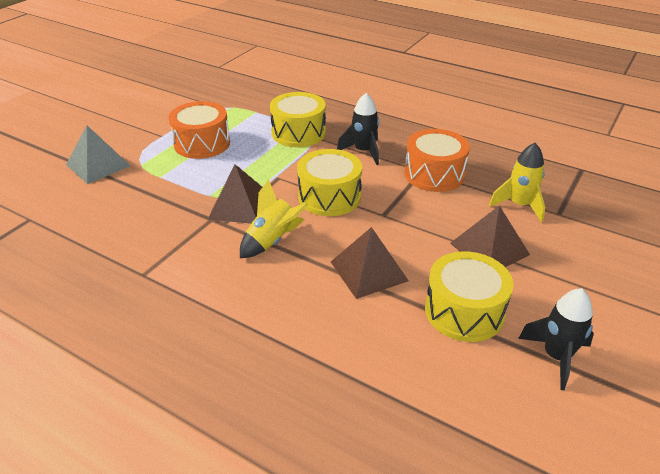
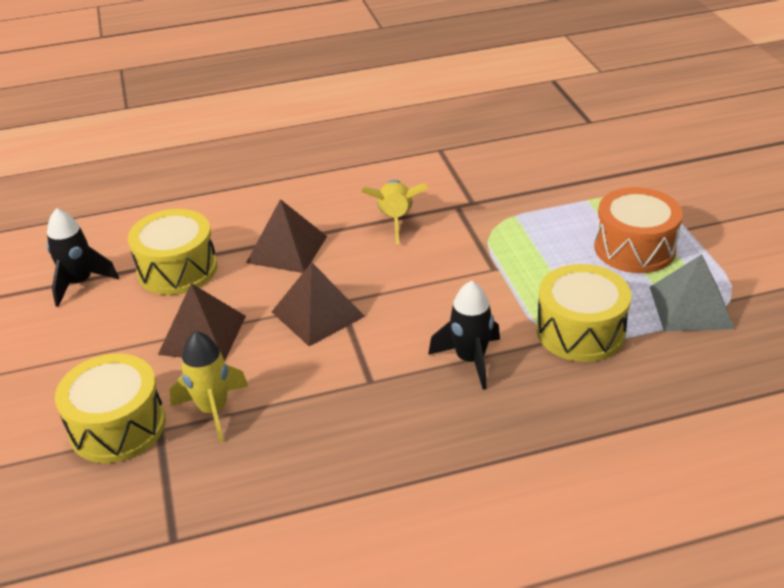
camera: 135 degrees right, 0 degrees up
(98, 165) = (655, 173): grey pyramid -> grey pyramid (691, 307)
(240, 206) = (473, 224): brown pyramid -> brown pyramid (317, 314)
(329, 197) = (415, 284): yellow drum -> yellow drum (117, 426)
(434, 174) = (351, 386): orange drum -> none

